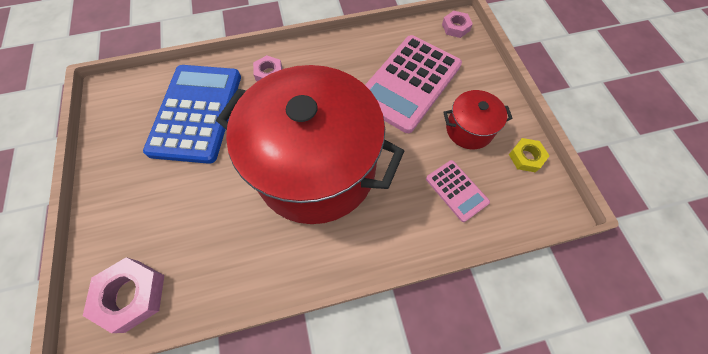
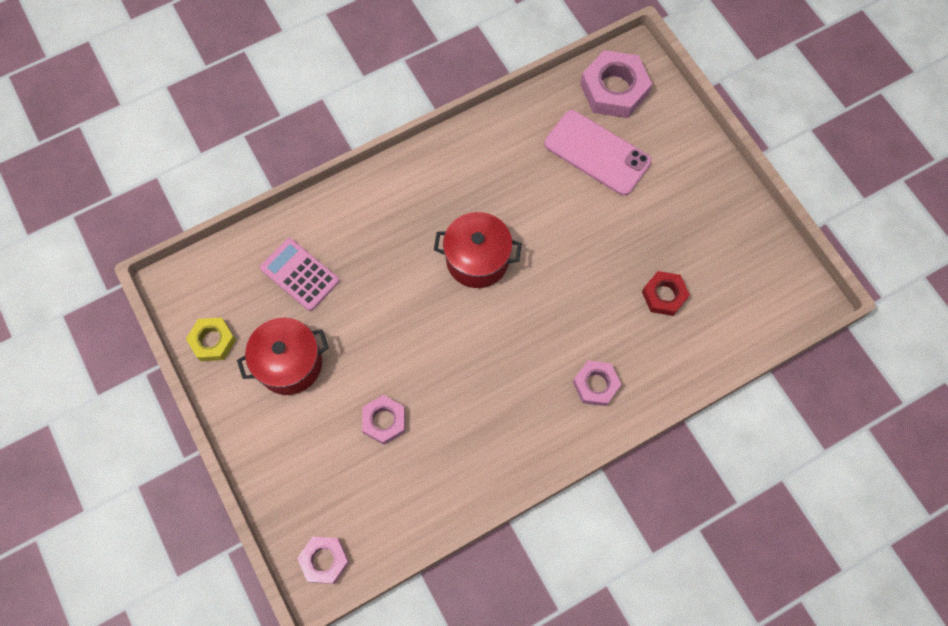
camera: 165 degrees right, 5 degrees up
(182, 233) = (597, 153): none -> pink phone
(196, 113) = (664, 295): blue calculator -> red nut
(316, 168) = (477, 259): red pot -> red pot, size x0.42
(409, 83) = (384, 421): pink calculator -> pink nut

